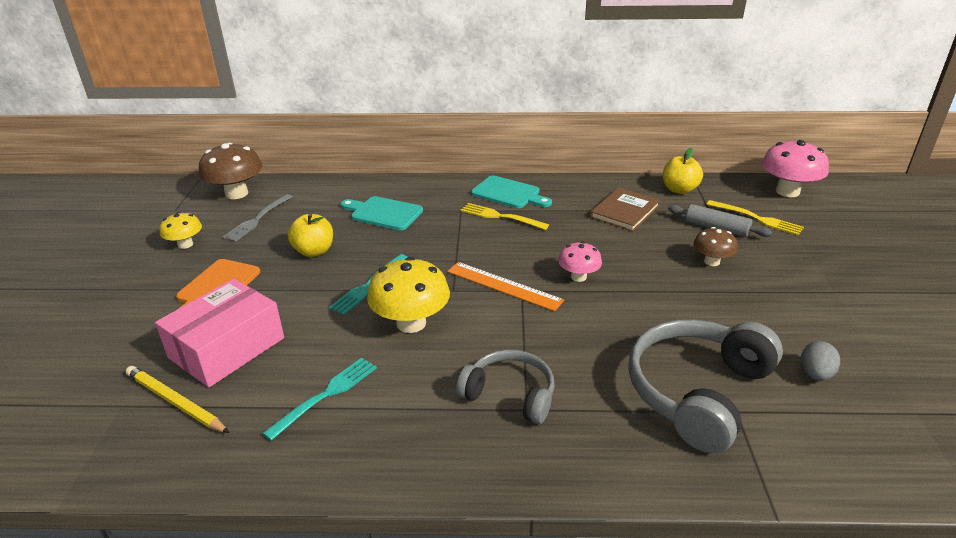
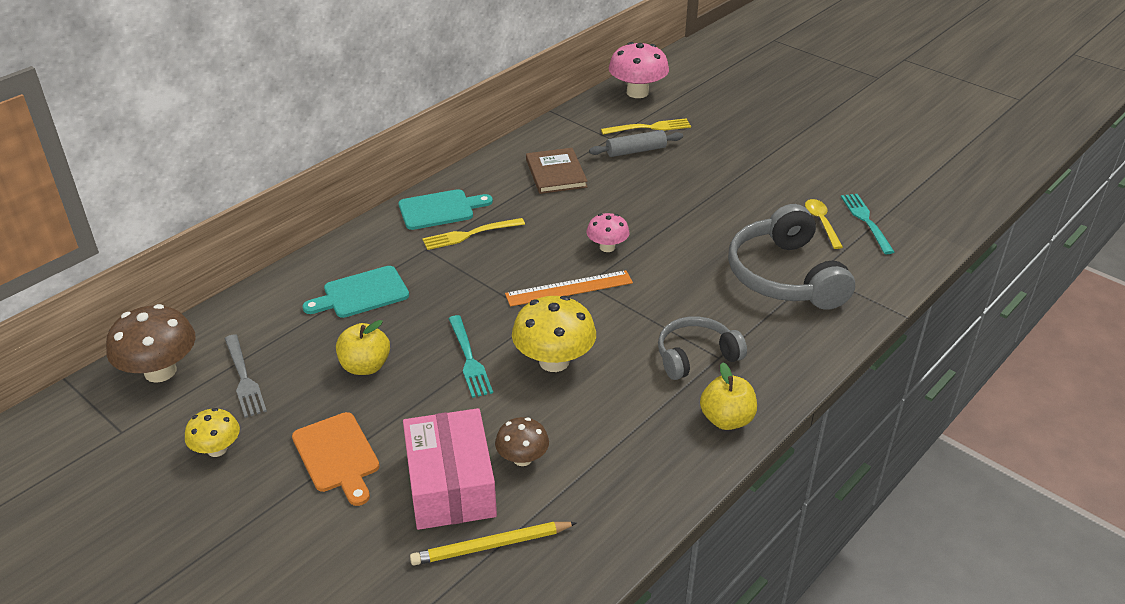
camera: 50 degrees left, 5 degrees up
(326, 395) = (588, 450): turquoise fork -> turquoise fork (866, 221)
(679, 190) = (565, 131): yellow apple -> yellow apple (726, 419)
(711, 261) = (670, 180): brown mushroom -> brown mushroom (522, 458)
(815, 374) = (821, 222): grey egg -> yellow spoon

